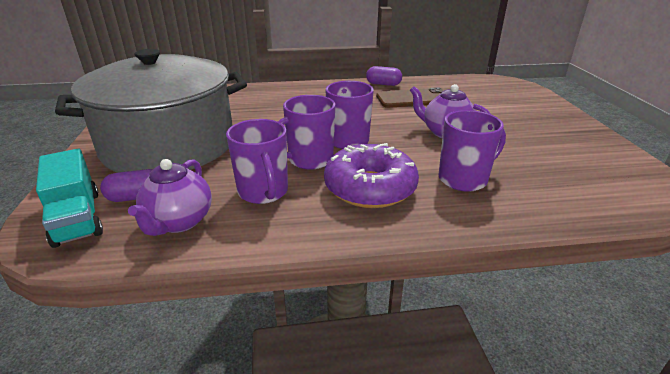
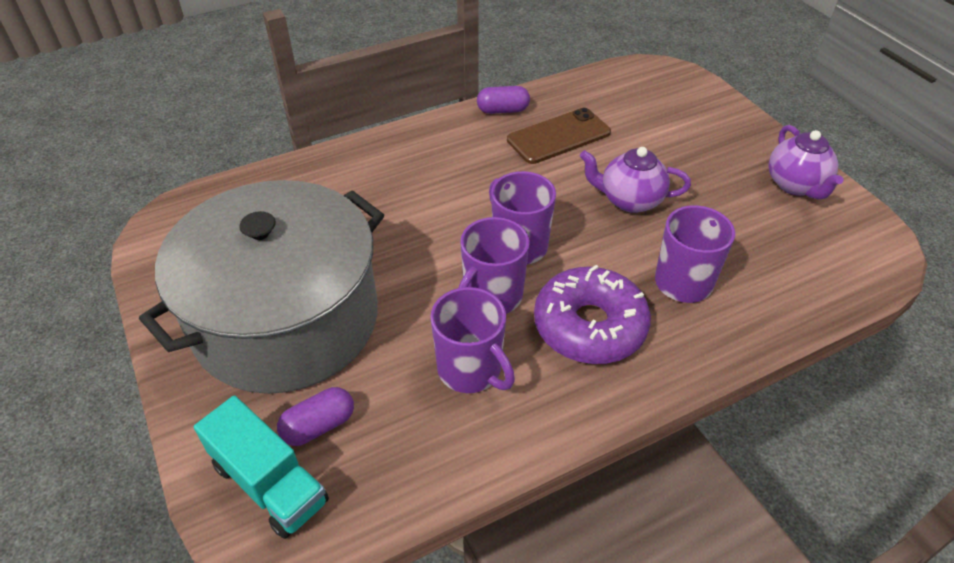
camera: 20 degrees left, 15 degrees up
(179, 222) = (403, 449): purple teapot -> purple teapot (796, 185)

